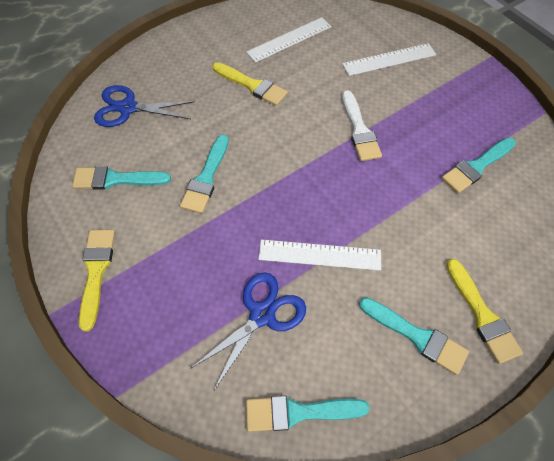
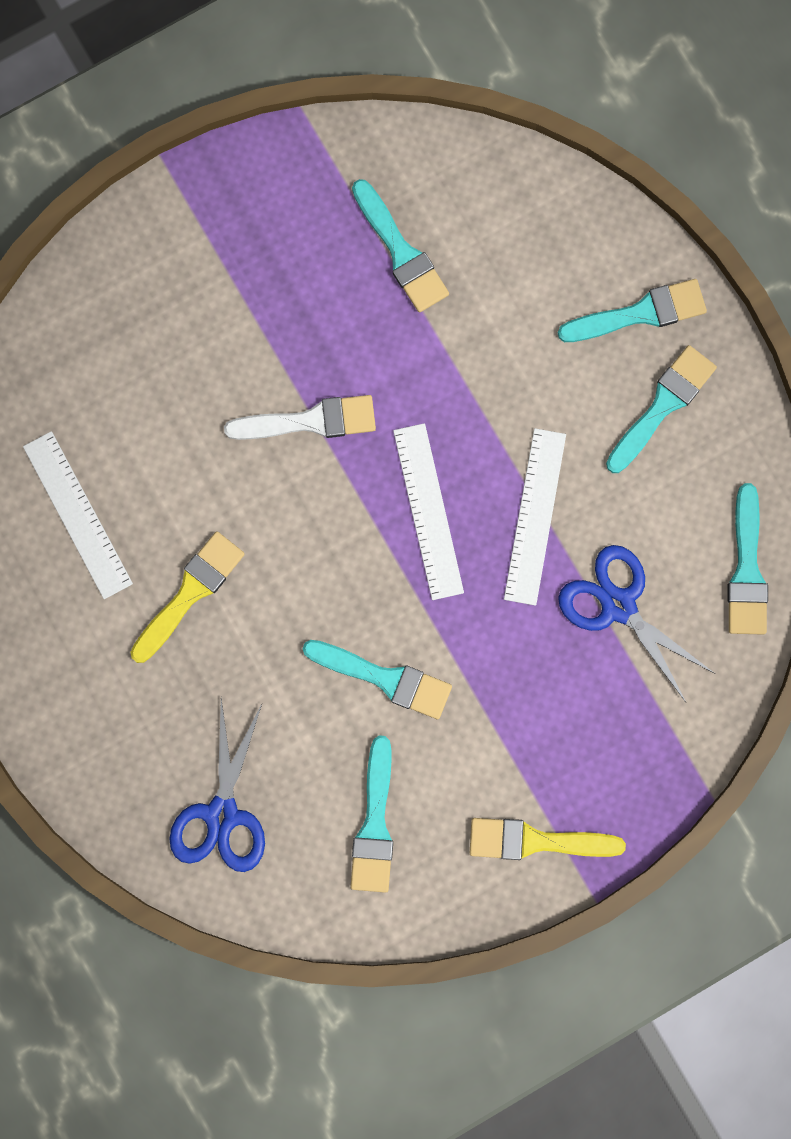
camera: 85 degrees left, 20 degrees up
(389, 59) = (150, 339): white ruler -> white ruler (428, 511)
(482, 315) = (640, 313): yellow brush -> turquoise brush

